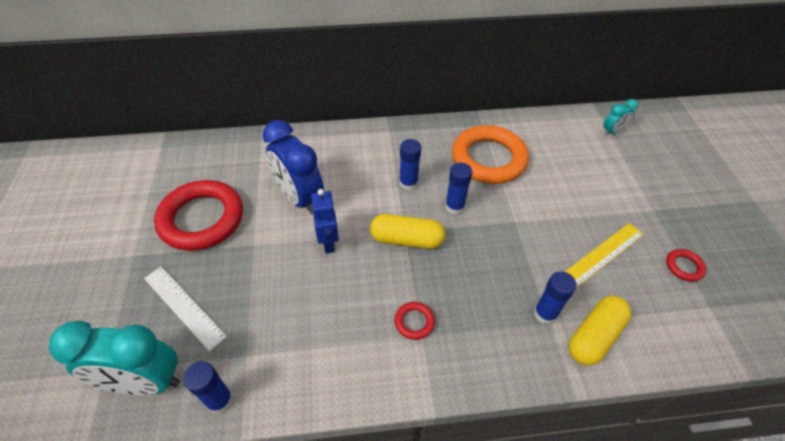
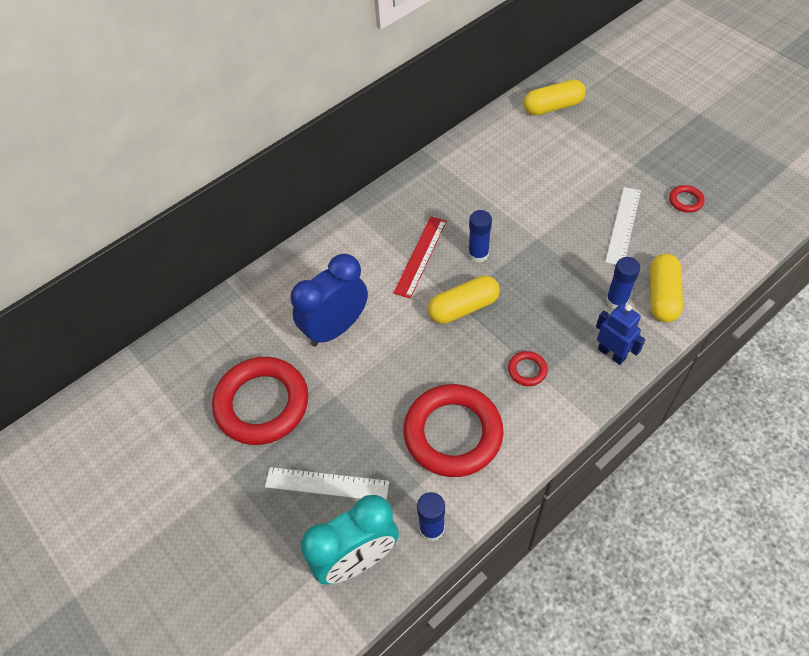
camera: 30 degrees left, 5 degrees up
(300, 198) = (335, 328): blue clock -> blue clock turned 120 degrees clockwise
(308, 333) = (453, 433): none -> red ring
(329, 242) = (400, 351): blue robot -> blue robot (611, 353)
(408, 183) = (421, 256): blue glue stick -> red ruler
(488, 159) = (470, 192): orange ring -> none
(603, 254) = (623, 225): yellow ruler -> white ruler
(612, 132) = (553, 107): turquoise clock -> yellow capsule

